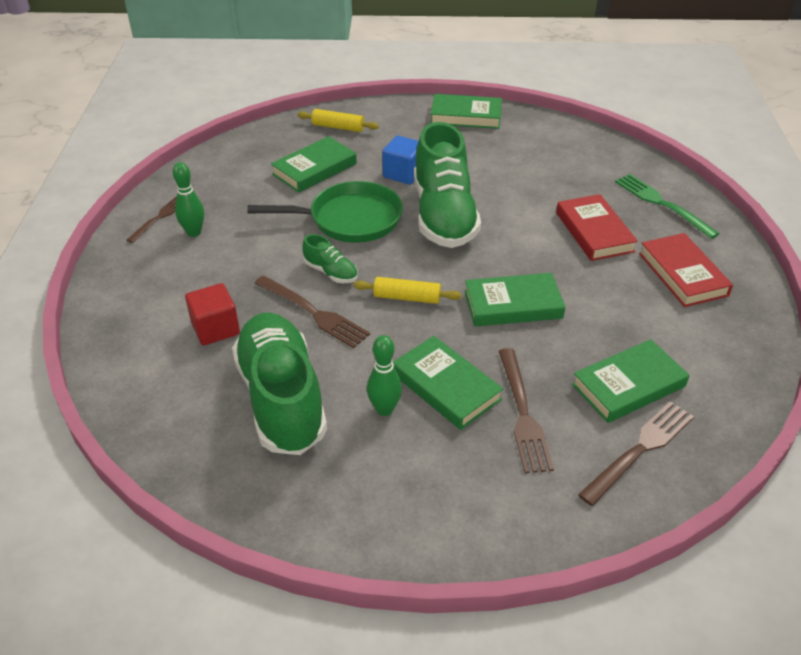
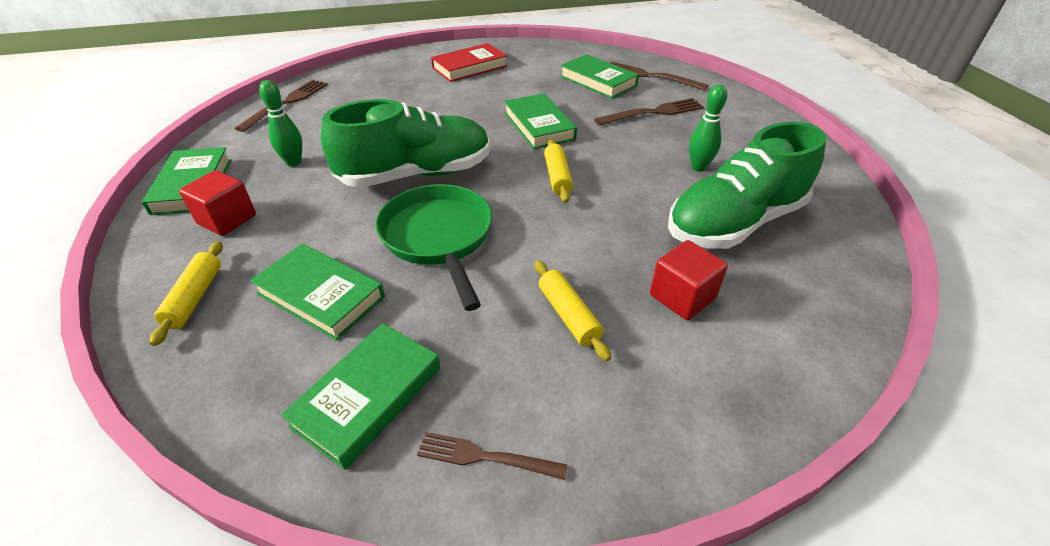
camera: 105 degrees left, 0 degrees up
(194, 232) = (510, 388): green bowling pin -> green bowling pin (294, 162)
(234, 267) = (568, 315): none -> yellow rolling pin
(314, 313) = (612, 229): brown fork -> brown fork (287, 103)
(331, 272) = (542, 231): green shoe -> none
(403, 173) = (332, 213): blue cube -> none
(415, 132) = (227, 219): none -> red cube
(446, 387) = (652, 144): green book -> green book (368, 396)
(594, 232) = (425, 99): red book -> none
(661, 204) = (377, 75): green fork -> none

